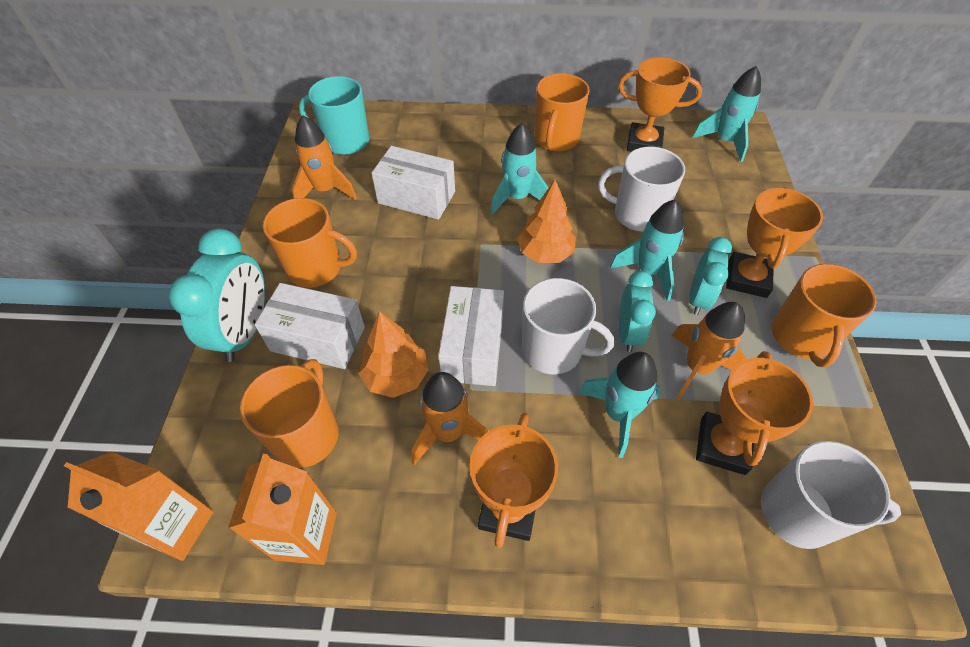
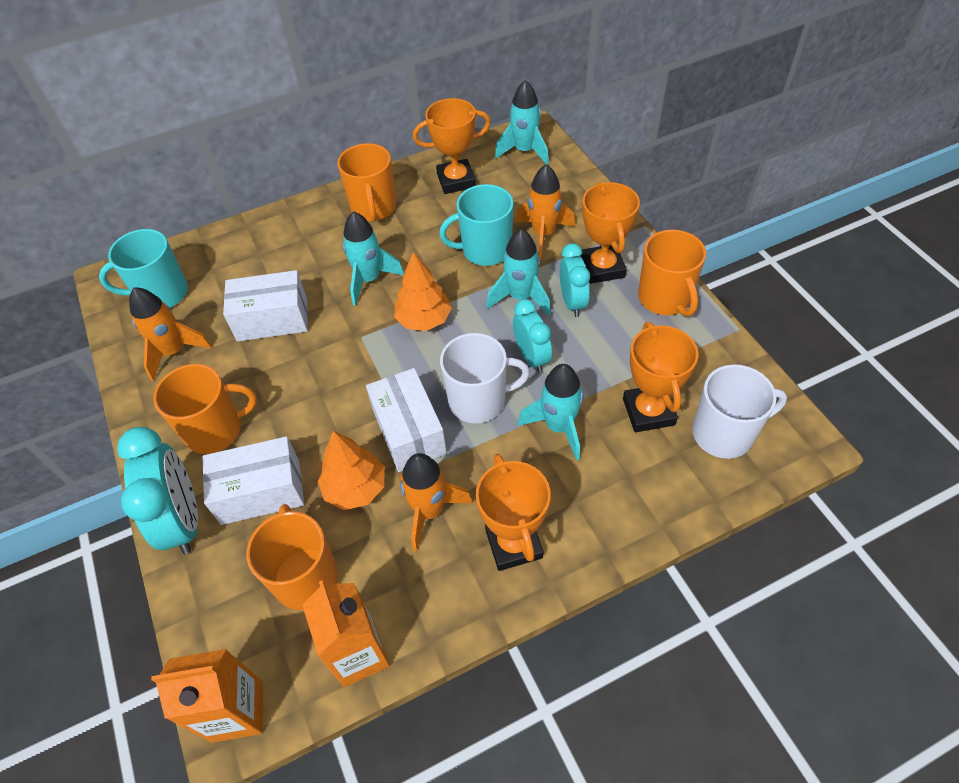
camera: 25 degrees left, 0 degrees up
(637, 215) = (485, 250): white mug -> turquoise mug
(697, 368) = (600, 360): orange rocket -> orange rocket (543, 234)

